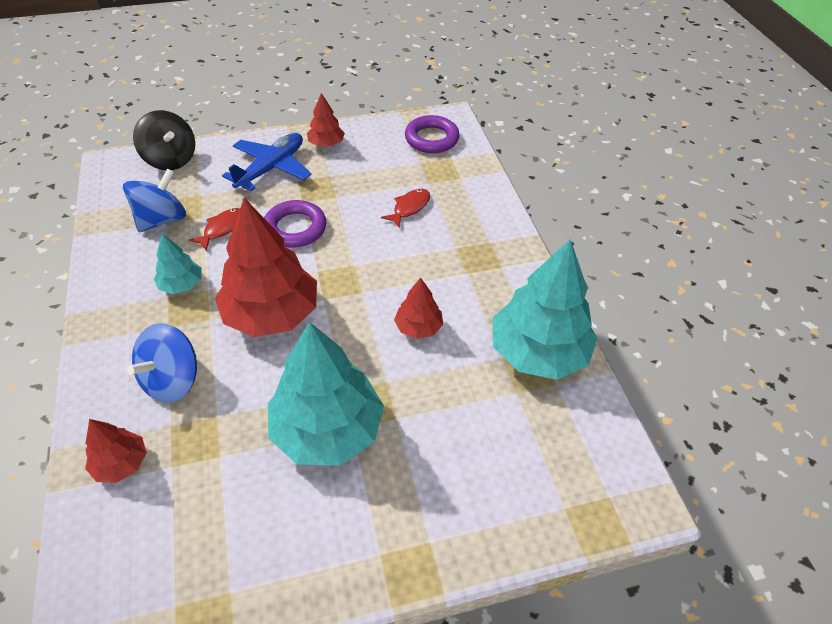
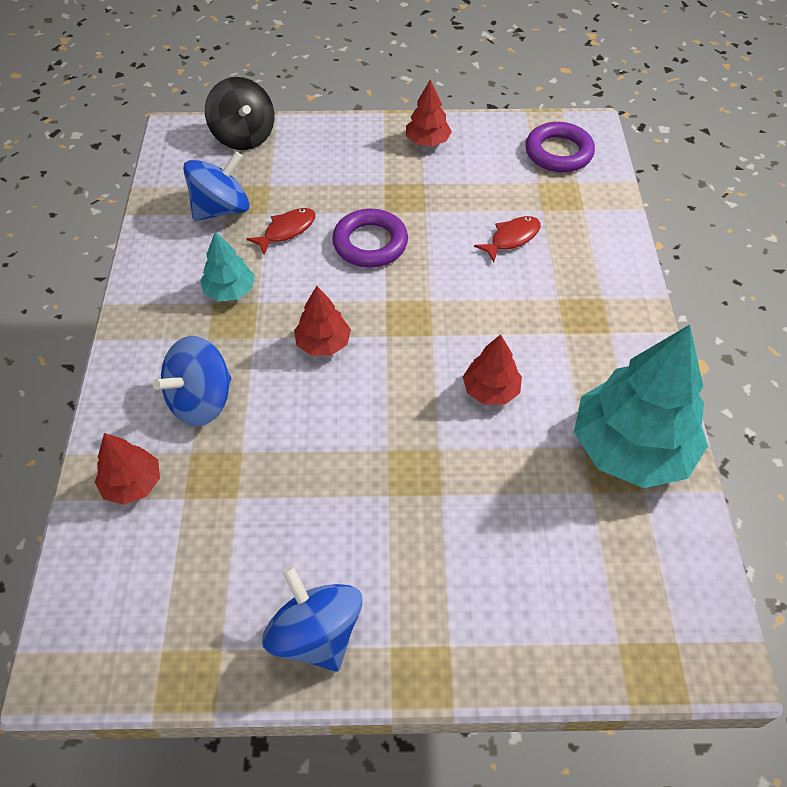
camera: 15 degrees right, 5 degrees up
(271, 168) = (356, 164): blue plane -> none
(271, 314) = (323, 343): red tree -> red tree, size x0.49
(313, 558) = (316, 633): none -> blue spinning top
(327, 429) = (360, 491): turquoise tree -> none

